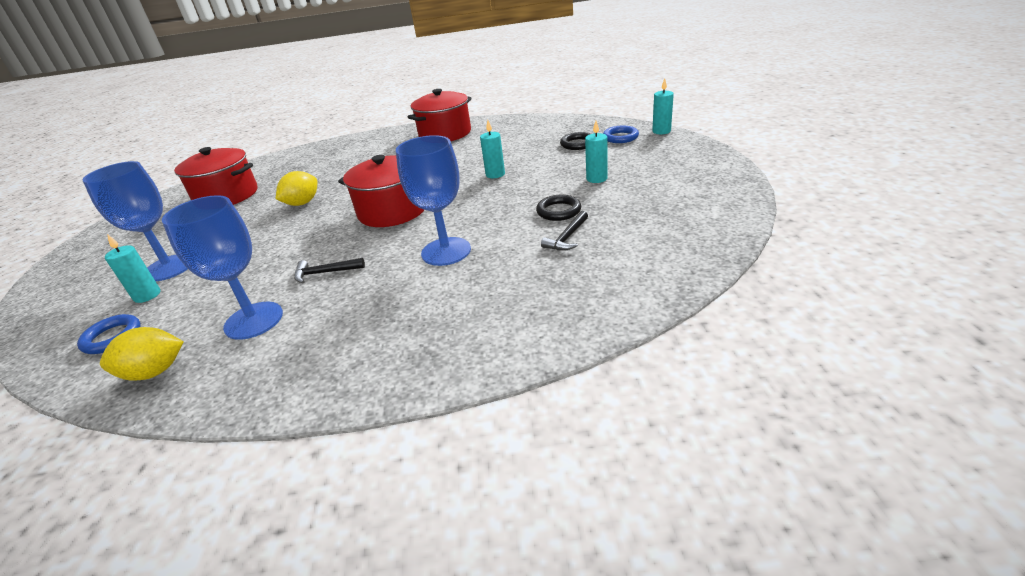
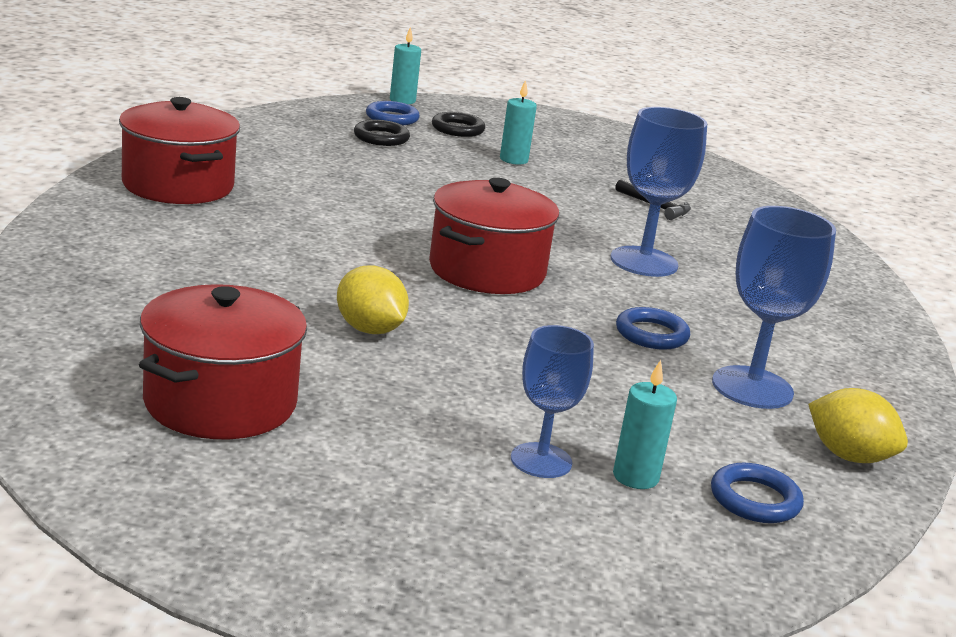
camera: 85 degrees left, 10 degrees down
(155, 372) = (848, 456): yellow lemon -> yellow lemon turned 45 degrees counterclockwise
(169, 268) = (541, 460): blue goblet -> blue goblet, size x0.66
(325, 273) = (651, 334): black hammer -> blue ring
(495, 174) = (428, 195): turquoise candle -> none
(558, 211) = (586, 194): black ring -> black ring (457, 129)

